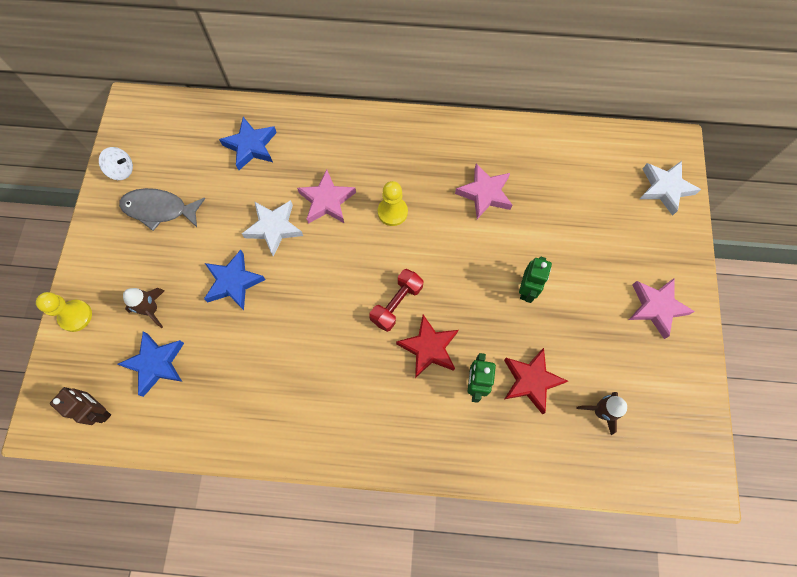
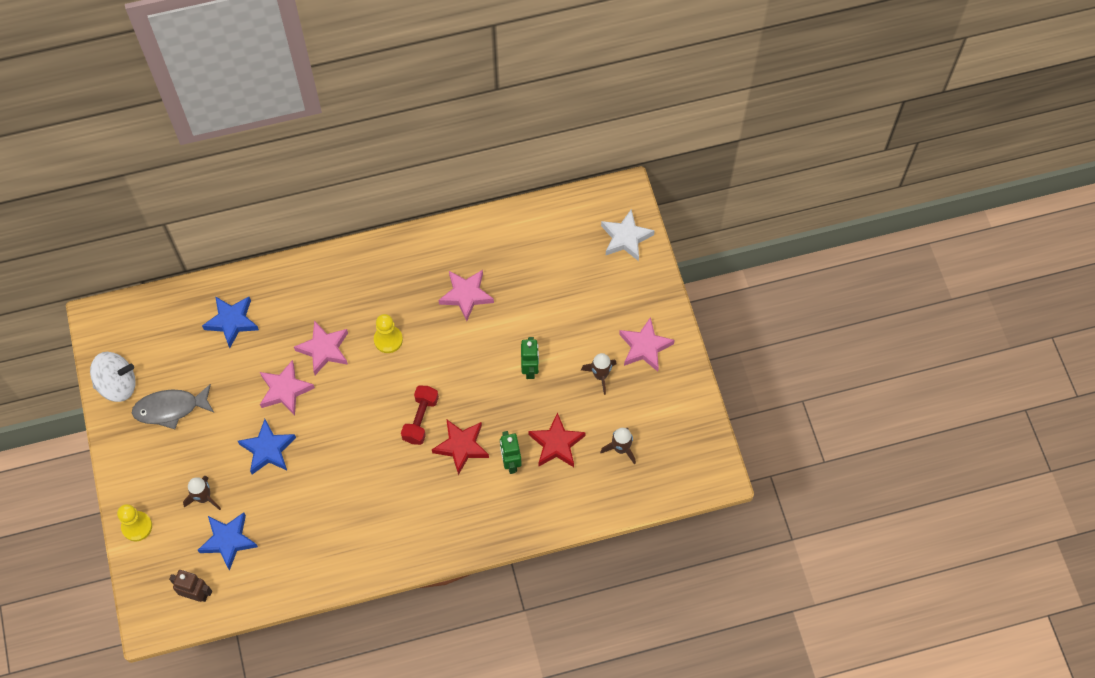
camera: 20 degrees left, 5 degrees down
(122, 170) = (117, 385): white spinning top -> white spinning top, size x1.63
(274, 228) = (285, 390): white star -> pink star
(600, 322) = (600, 375): none -> brown rocket

